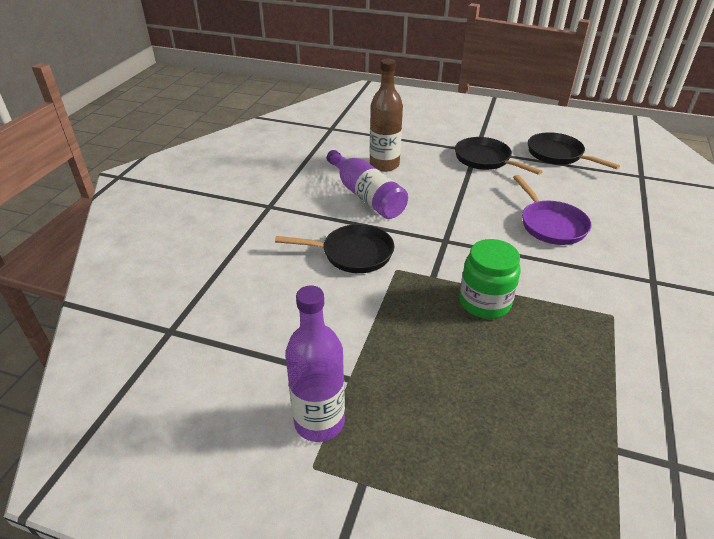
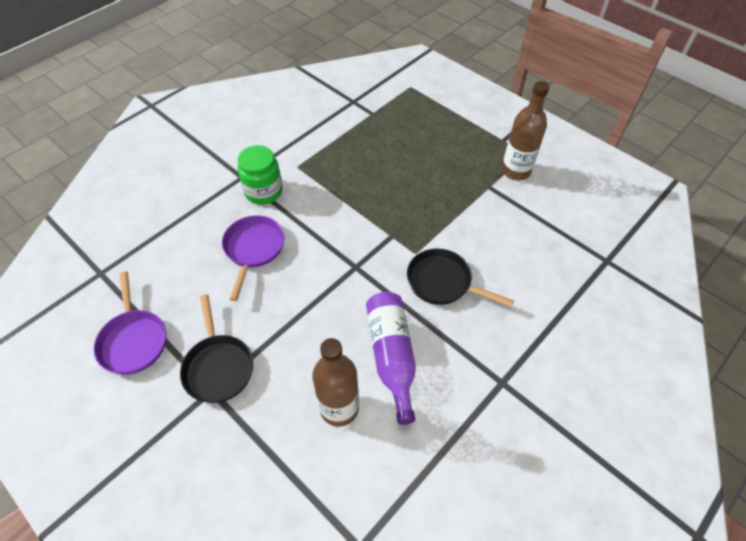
camera: 155 degrees left, 15 degrees up
(319, 422) = (515, 171): purple bottle -> brown bottle
(484, 302) = (370, 203): green jar -> green jar (263, 191)
(558, 155) = (133, 340): black pan -> purple pan

